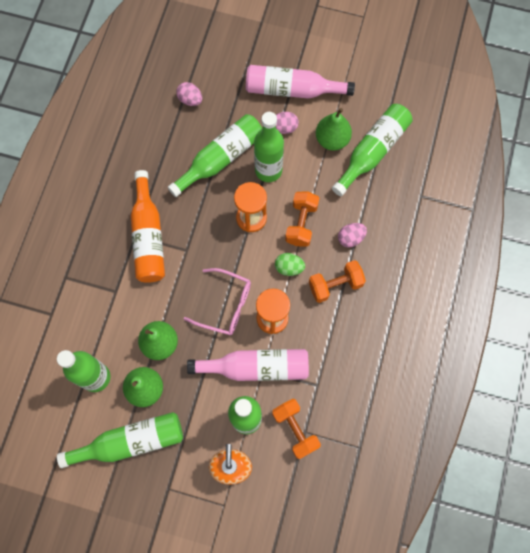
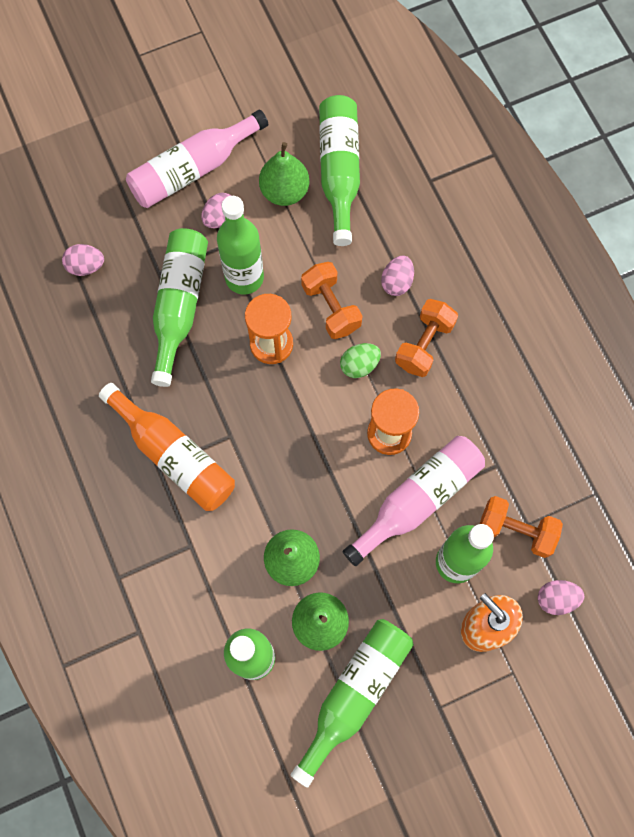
camera: 40 degrees left, 0 degrees up
(225, 305) = (327, 461): pink glasses -> none
(284, 486) = (556, 599): none -> pink egg

